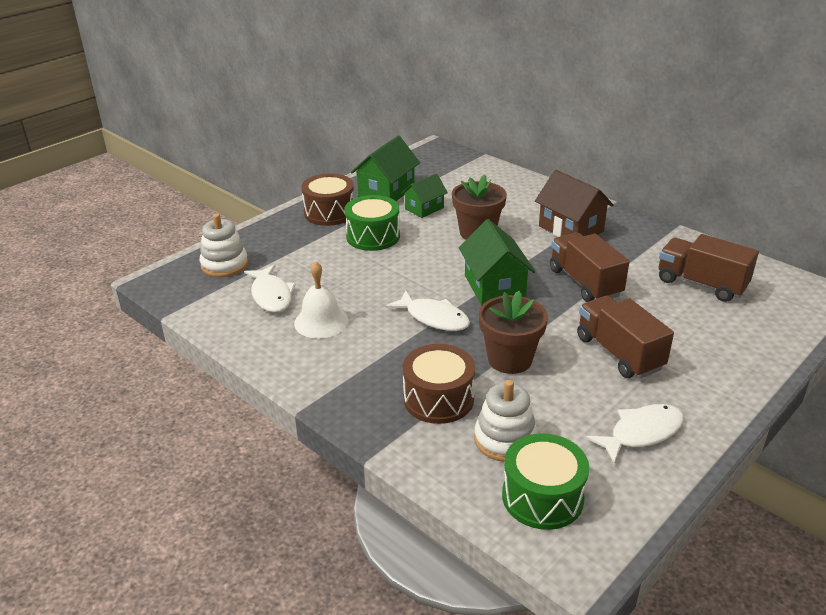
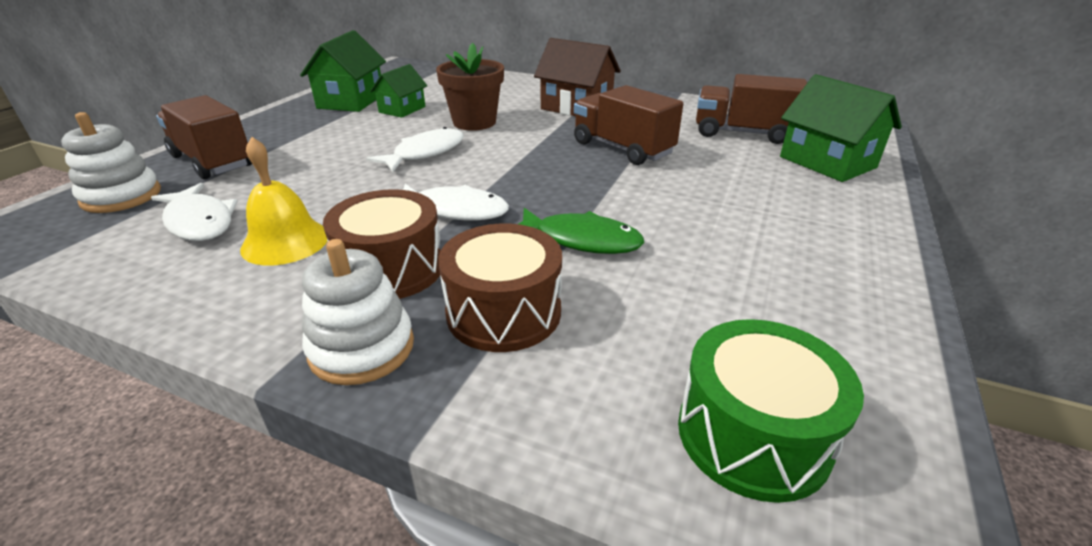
camera: 20 degrees left, 0 degrees up
(321, 321) = (285, 241): white bell -> yellow bell
(329, 212) = (281, 126): brown drum -> brown drum (391, 269)
(373, 236) = (344, 140): green drum -> none
(494, 287) = (519, 167): green house -> green house (827, 162)
(505, 440) = (636, 351): white stacking toy -> white stacking toy (362, 348)
(509, 359) = (581, 240): brown flower pot -> green fish
(619, 353) = (711, 209): brown truck -> brown truck (212, 161)
(641, 433) = (813, 296): white fish -> white fish (425, 153)

